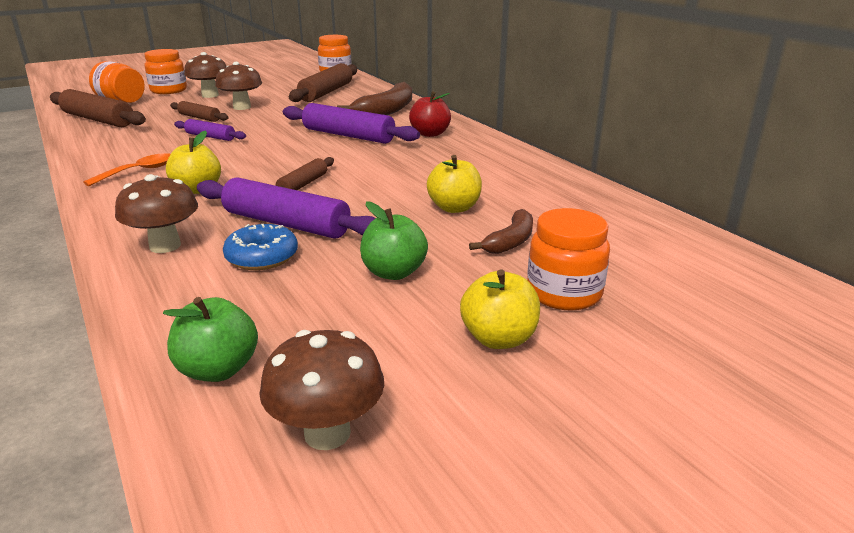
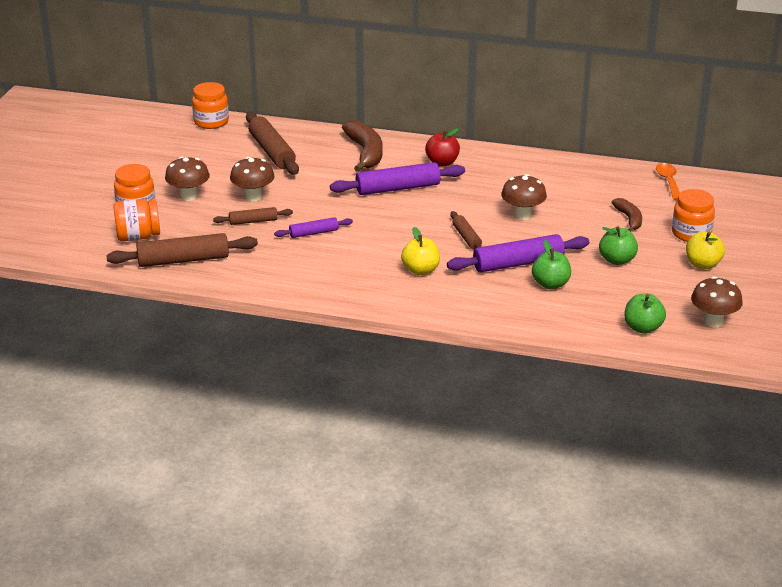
camera: 45 degrees left, 5 degrees up
(138, 171) = (352, 279): orange spoon -> orange spoon (668, 181)
(165, 246) = (496, 304): brown mushroom -> brown mushroom (522, 215)
(262, 257) = (550, 284): blue donut -> green apple
(454, 208) = (570, 213): yellow apple -> none

